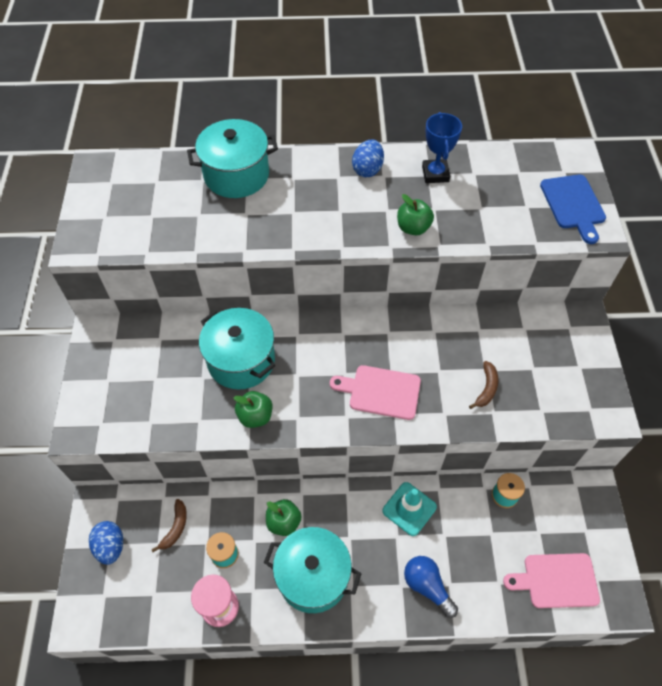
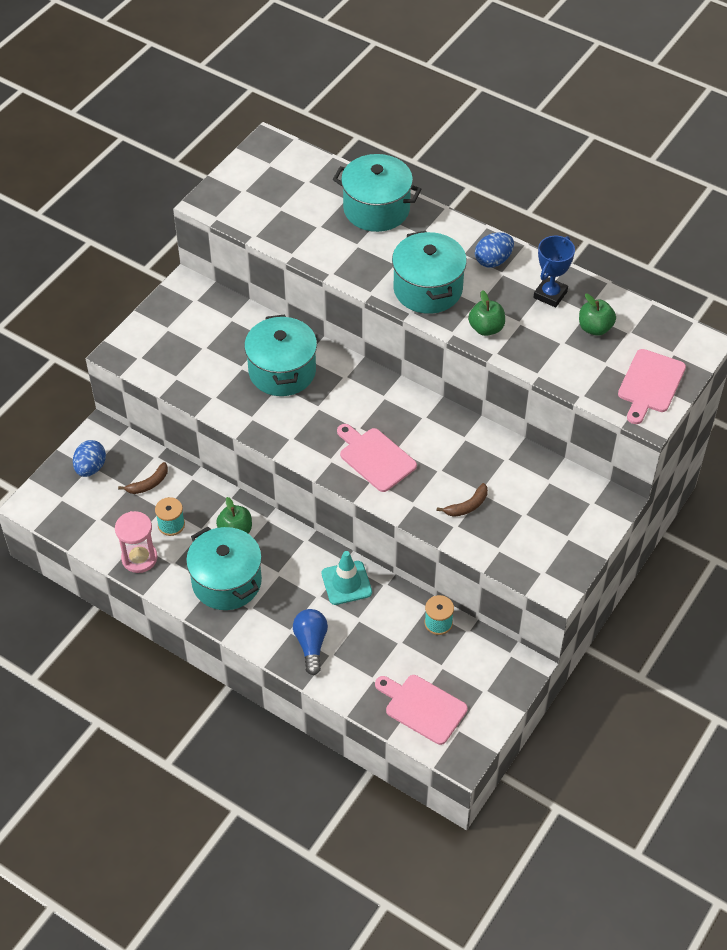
camera: 35 degrees right, 5 degrees down
(255, 416) = (259, 418): green apple -> green apple (595, 328)
(337, 220) = (428, 289): none -> turquoise pot
(573, 205) = (650, 384): blue cutting board -> pink cutting board

